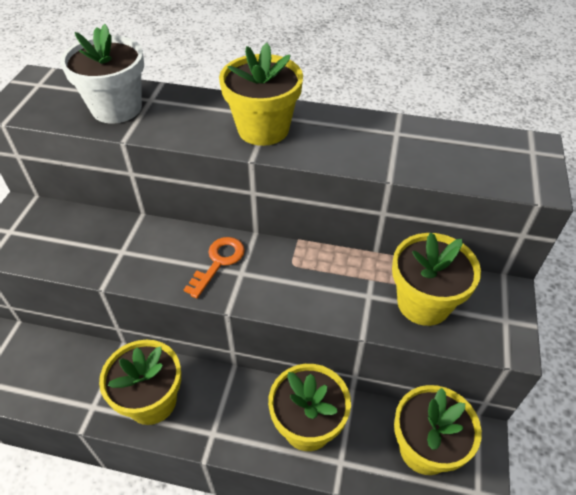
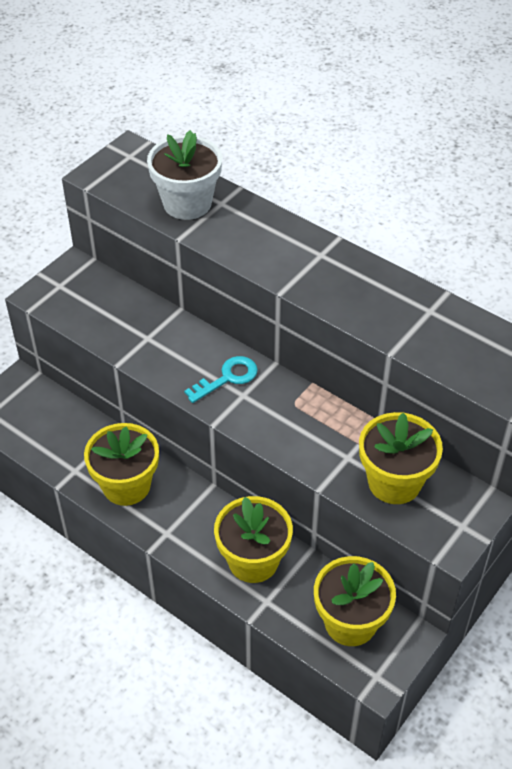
camera: 25 degrees right, 0 degrees up
(218, 262) = (227, 378): orange key -> turquoise key
(263, 129) = (307, 266): yellow flower pot -> none

